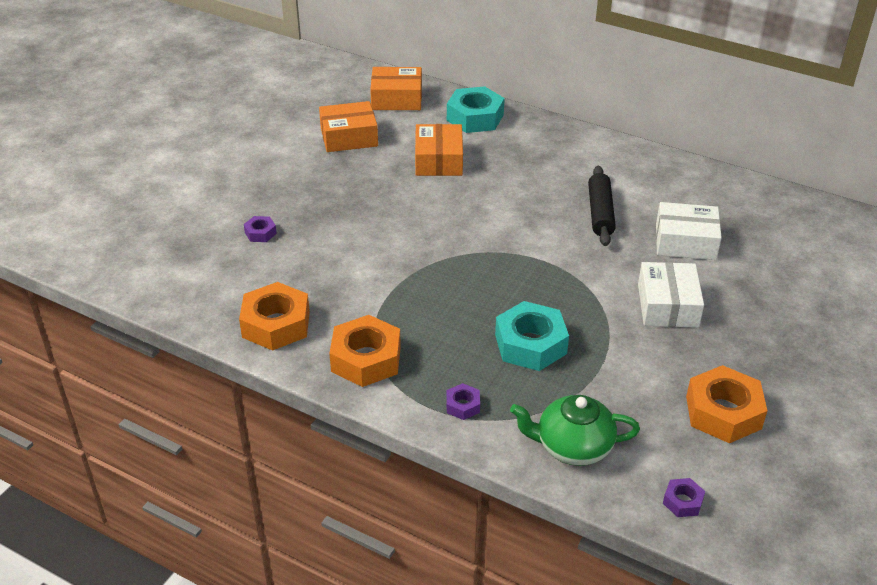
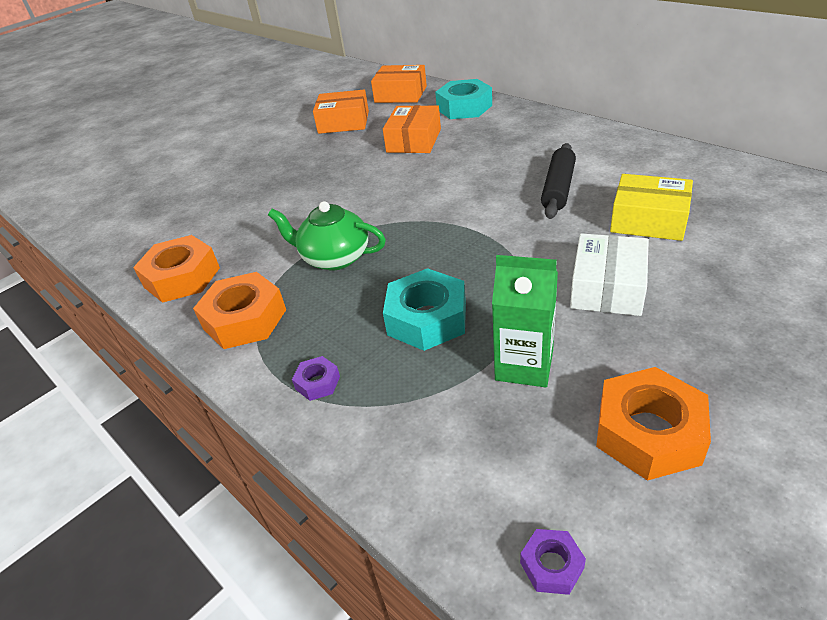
camera: 20 degrees right, 0 degrees up
(260, 233) = (221, 196): purple nut -> none
(572, 447) = (425, 454): green teapot -> green teapot (334, 258)
(622, 374) = (524, 365): none -> green carton
(685, 242) = (648, 220): white box -> yellow box

